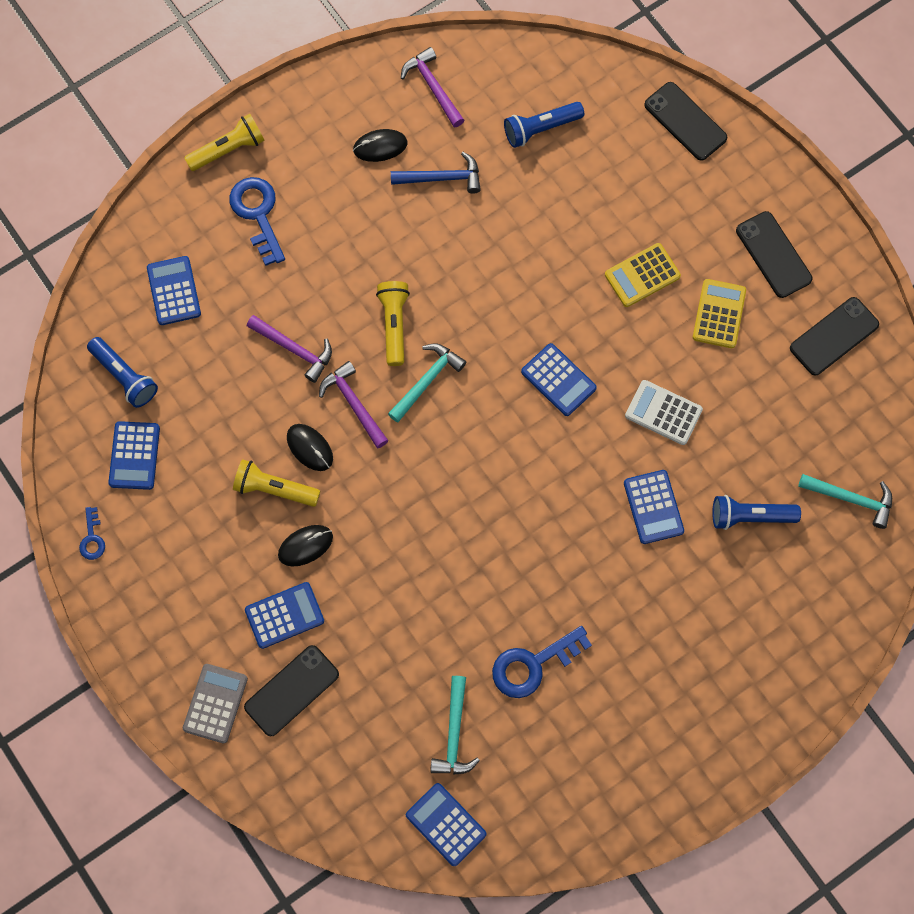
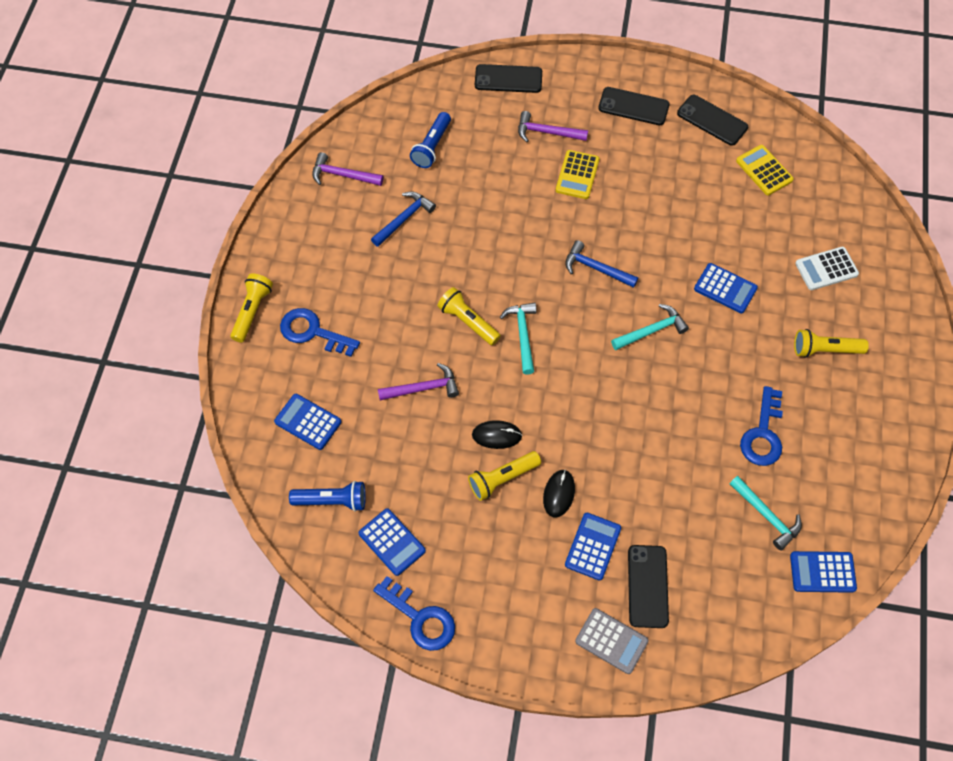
camera: 45 degrees left, 10 degrees down
(92, 538) = (420, 618): blue key -> blue key, size x1.90
(215, 703) = (611, 641): grey calculator -> grey calculator turned 150 degrees clockwise
(354, 404) = (495, 386): purple hammer -> purple hammer (547, 132)
(380, 146) = (347, 232): black mouse -> none
(558, 380) = (596, 268): blue calculator -> blue hammer
(663, 413) = (672, 235): white calculator -> white calculator (826, 269)
(677, 647) = (825, 350): none -> yellow flashlight
(719, 314) = (641, 160): yellow calculator -> yellow calculator (764, 170)
(750, 516) = (779, 247): blue flashlight -> none
(834, 336) = (712, 120): black phone -> black phone turned 60 degrees counterclockwise
(850, 499) = (817, 192): turquoise hammer -> turquoise hammer (651, 330)

